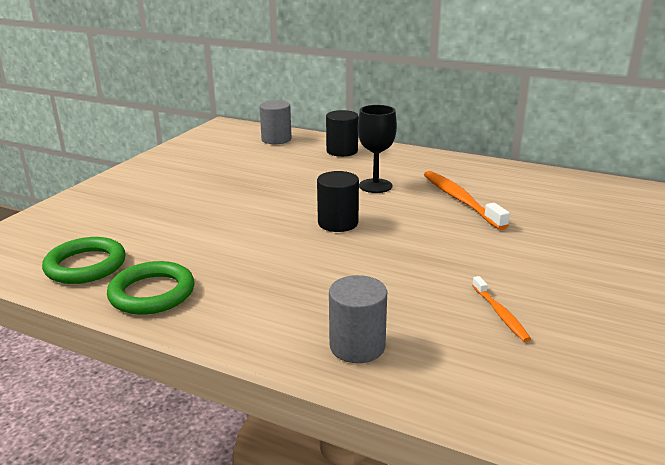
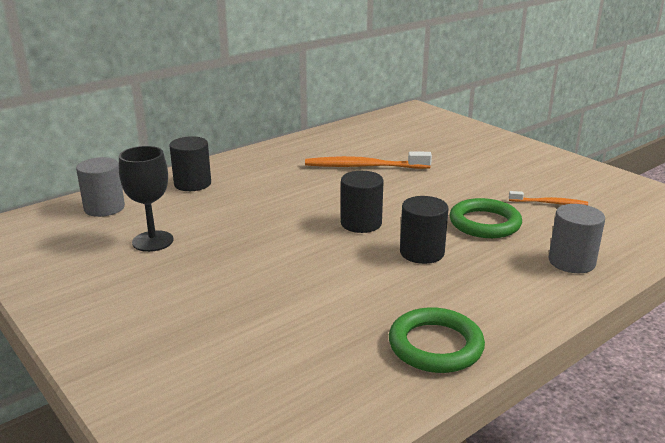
camera: 65 degrees left, 0 degrees up
(86, 265) = (339, 386): green ring -> green ring (484, 223)
(306, 259) = (422, 252): none -> black cylinder
(375, 186) = (298, 190): black goblet -> black goblet (153, 241)

